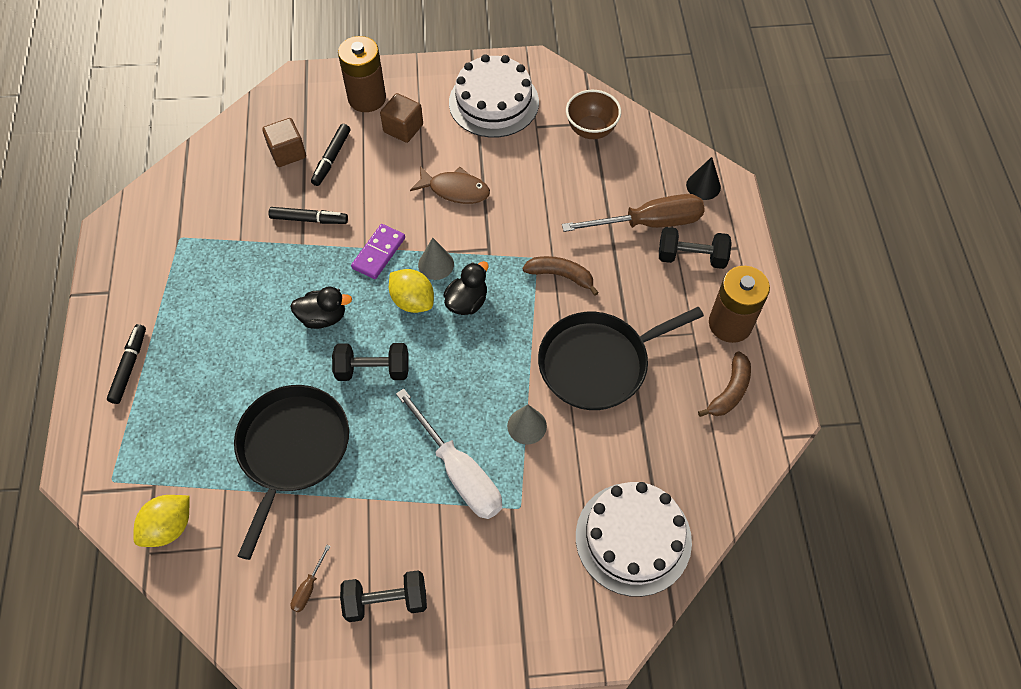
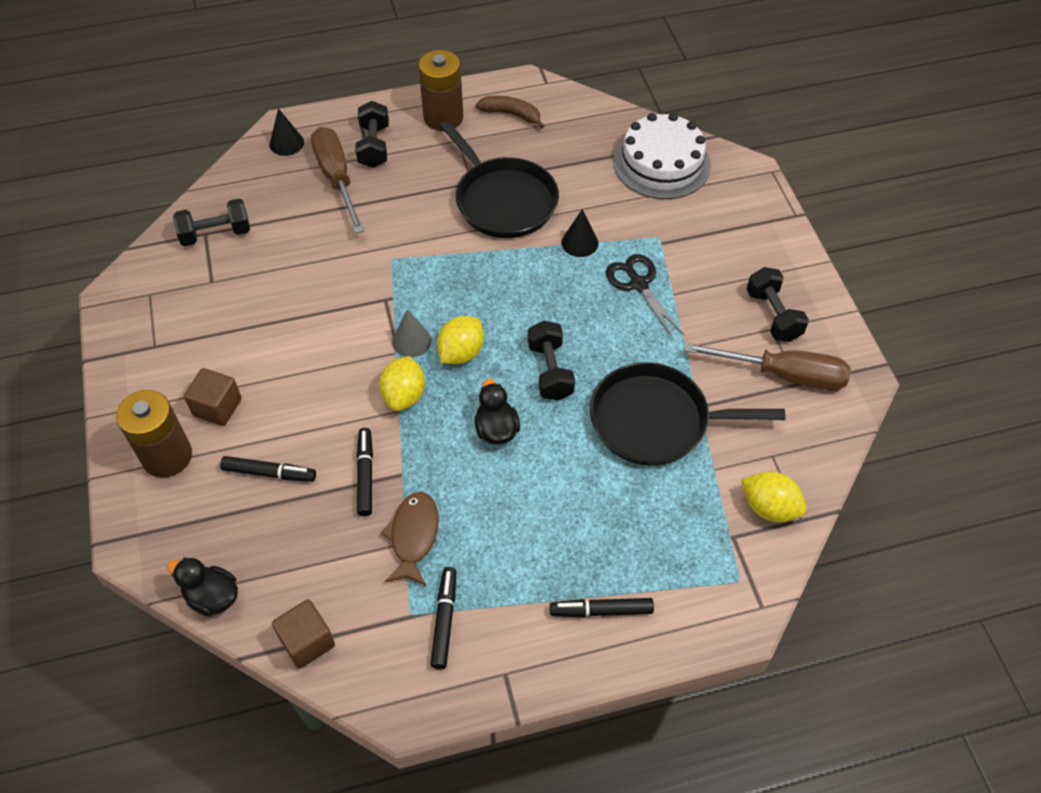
camera: 100 degrees left, 5 degrees down
(166, 258) = (444, 620): none -> black marker
(287, 152) = (262, 525): brown cube -> brown cube (307, 641)
(308, 587) = (783, 375): brown screwdriver -> brown screwdriver, size x2.43
(378, 253) = (404, 395): purple domino -> yellow lemon
(455, 190) = (308, 340): brown fish -> brown fish (413, 536)
(459, 471) = (638, 284): white screwdriver -> black scissors
(467, 302) = (454, 307): black duck -> black duck (212, 597)
(493, 102) = (174, 325): white cake -> none
(527, 426) = (579, 242): grey cone -> black cone
(560, 275) = (410, 238): brown banana -> none
(591, 130) = (216, 234): brown bowl -> black dumbbell

